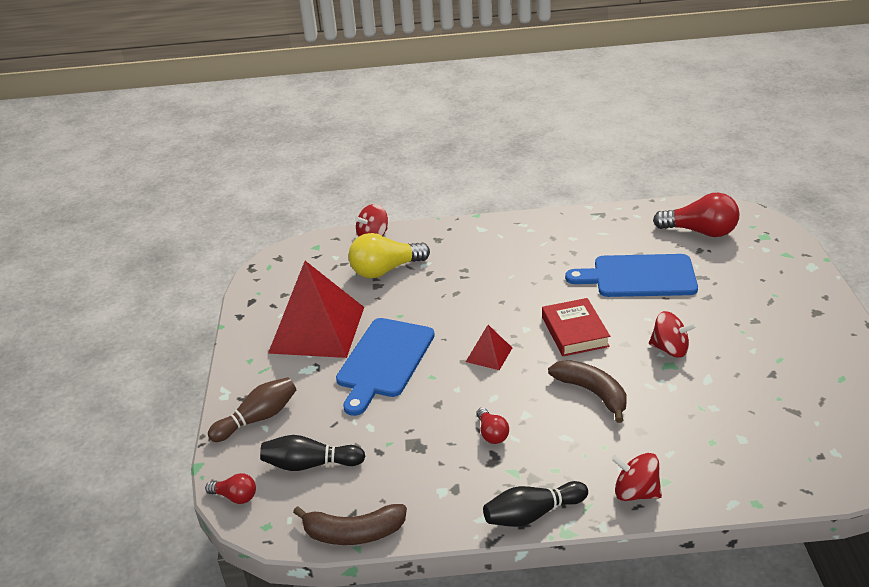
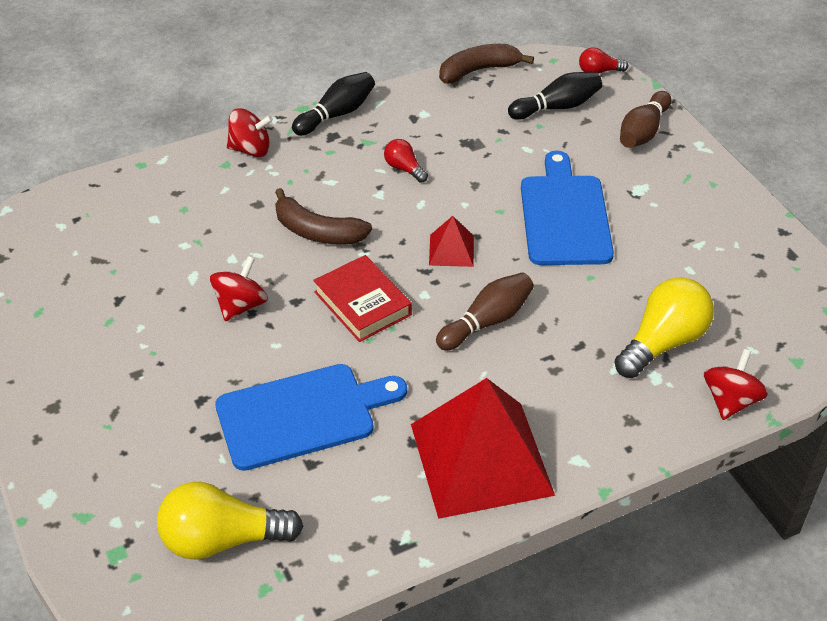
camera: 155 degrees right, 10 degrees up
(317, 329) = (674, 235): red pyramid -> red pyramid (481, 459)
(490, 303) = (487, 321): none -> brown bowling pin
(670, 349) = (241, 305): red spinning top -> red spinning top turned 120 degrees clockwise
(700, 232) = (222, 539): red light bulb -> yellow light bulb

